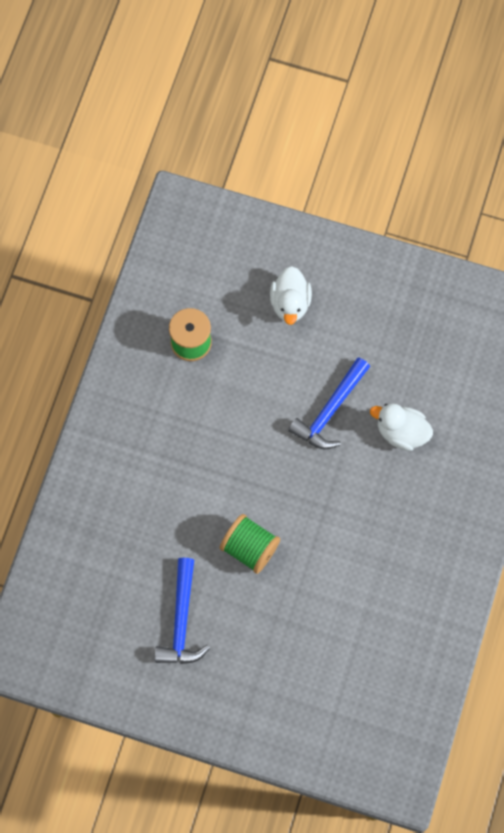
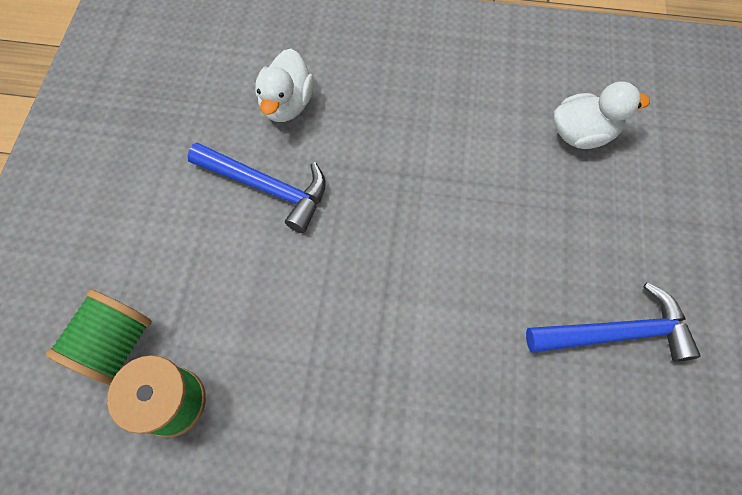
camera: 100 degrees left, 5 degrees down
(250, 548) = (483, 258): green spool -> green spool (116, 344)
(290, 303) = (105, 263): white duck -> white duck (581, 134)

